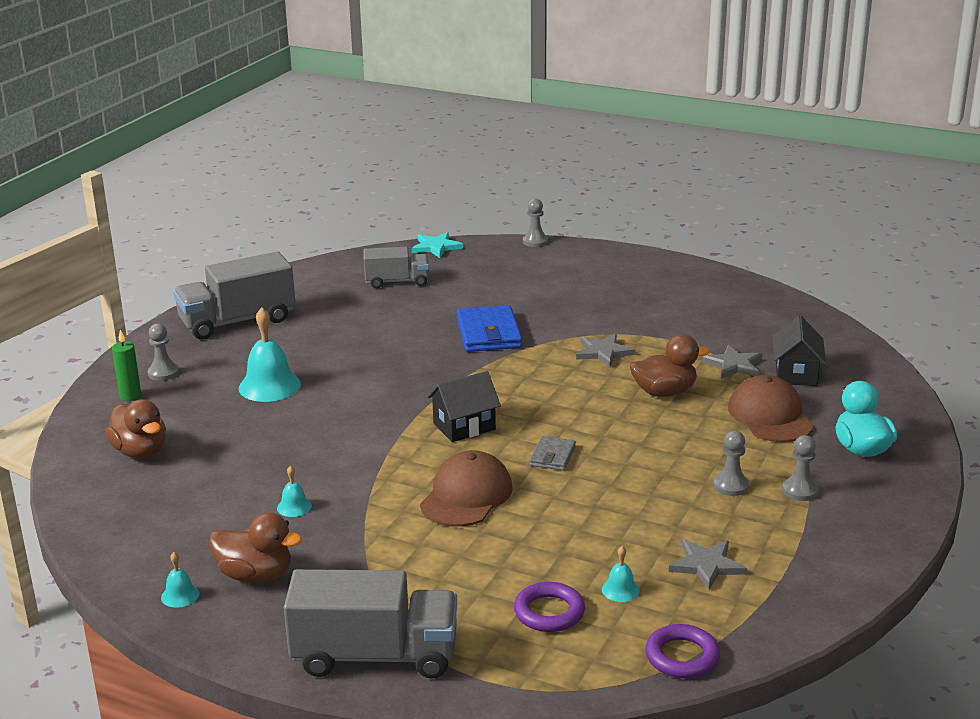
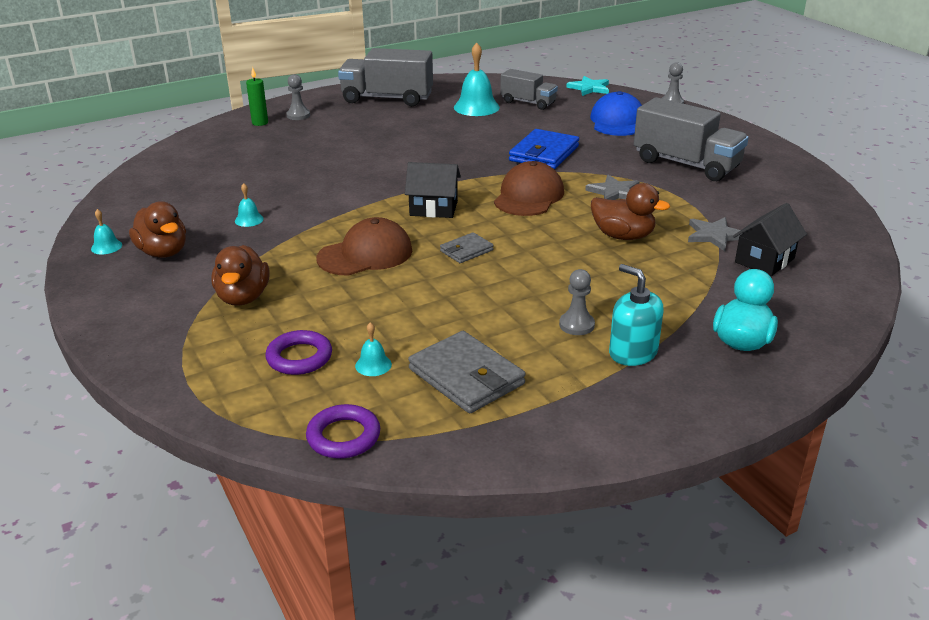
camera: 35 degrees right, 5 degrees up
(140, 452) = (216, 156): brown duck -> brown duck (243, 297)
(269, 386) = (347, 142): turquoise bell -> turquoise bell (476, 107)
(375, 656) = (149, 334): grey truck -> grey truck (686, 164)
(511, 277) = (617, 121): none -> blue cap
(706, 565) = (466, 376): grey star -> grey wallet
(770, 416) = (691, 285): brown cap -> brown cap (529, 196)
(800, 491) = (633, 352): grey pawn -> turquoise soap dispenser

